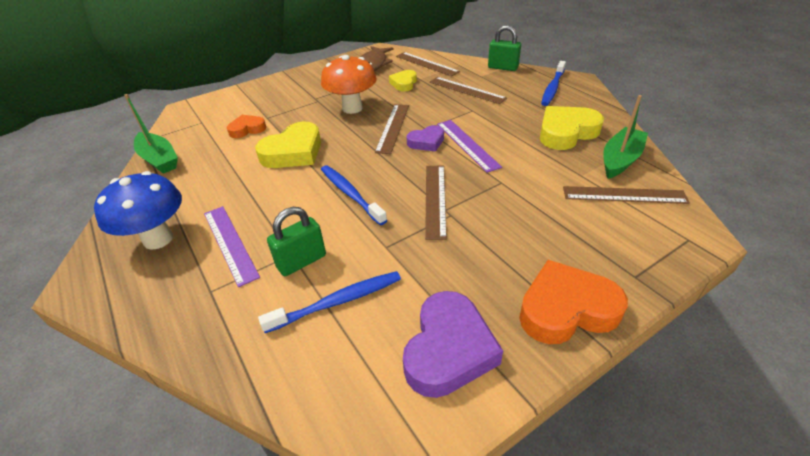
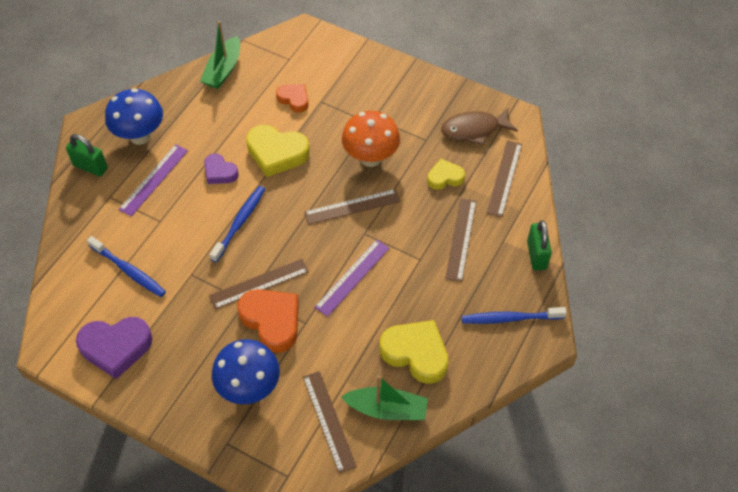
camera: 60 degrees right, 15 degrees up
(301, 261) = (155, 231): green padlock -> green padlock (90, 167)
(426, 142) = (341, 244): purple heart -> purple heart (220, 172)
(564, 239) = (249, 388): none -> blue mushroom
(566, 309) = (175, 405): orange heart -> orange heart (272, 321)

